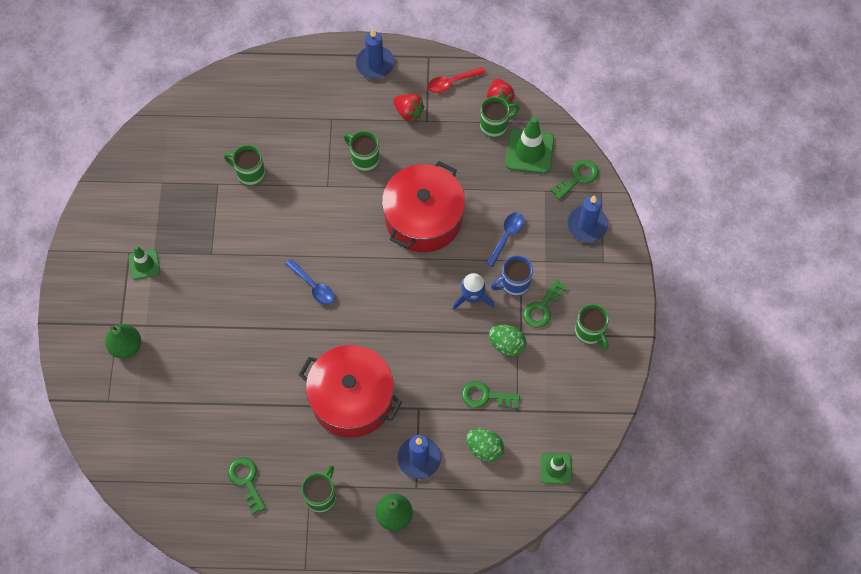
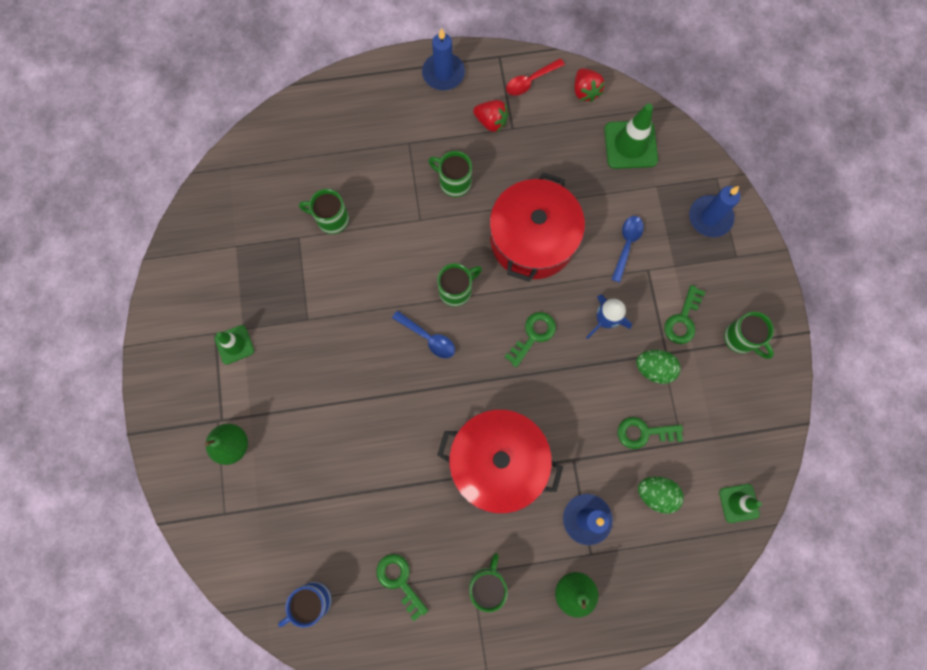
camera: 10 degrees left, 10 degrees up
(495, 125) = (587, 122): green mug -> green mug (456, 290)
(514, 284) = (646, 297): blue mug -> blue mug (312, 601)
(578, 177) = (688, 166): green key -> green key (533, 335)

